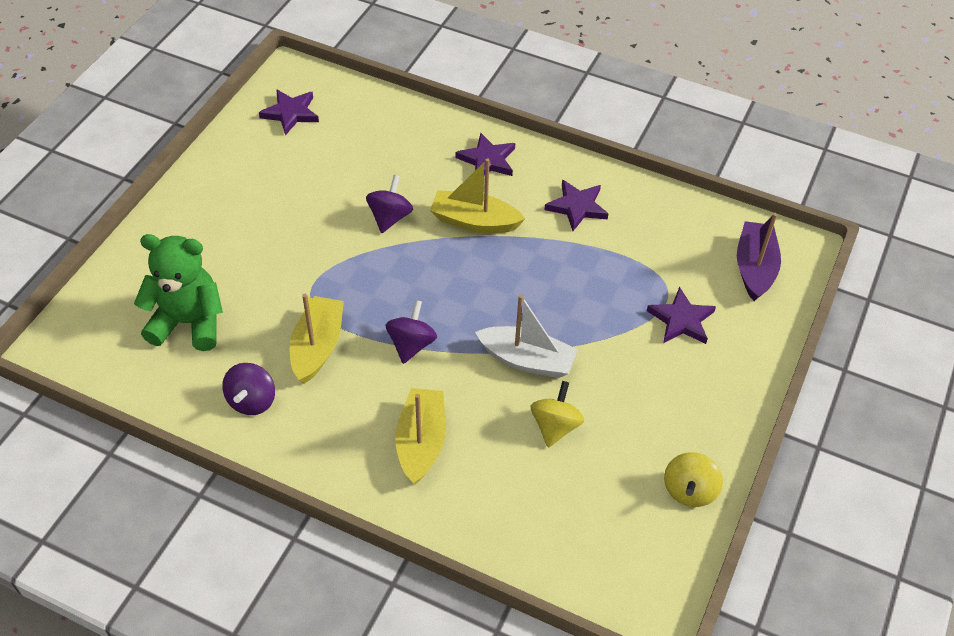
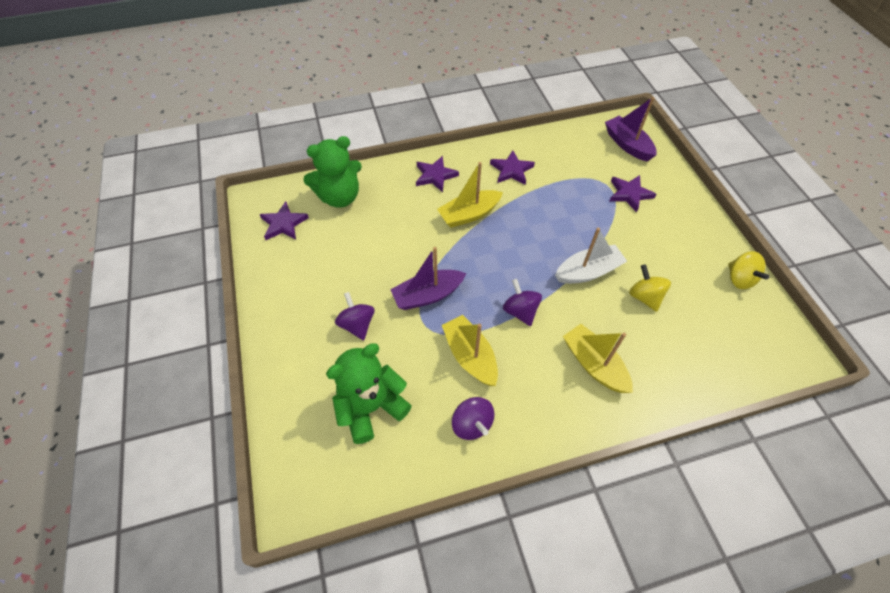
camera: 40 degrees left, 5 degrees up
(343, 267) = (427, 295): none -> purple boat
(369, 121) = (339, 197): none -> green teddy bear
(390, 217) = (419, 245): purple spinning top -> purple spinning top (357, 324)

